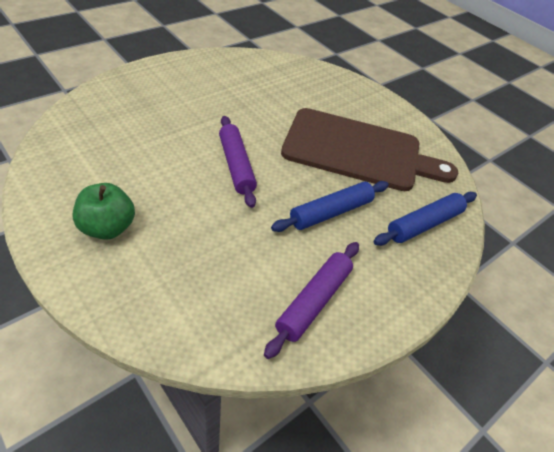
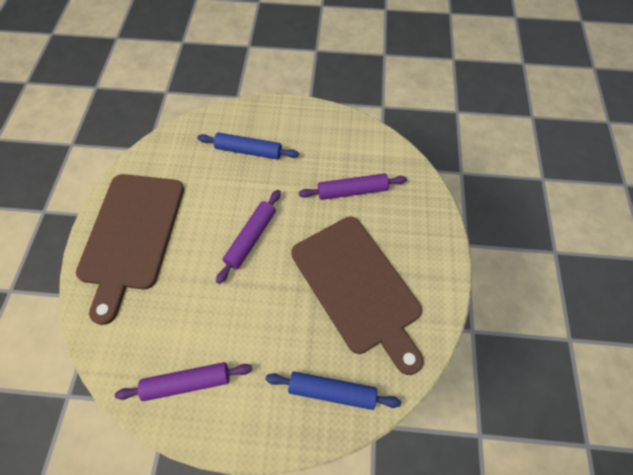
camera: 50 degrees right, 15 degrees up
(108, 227) = (131, 235): green apple -> brown cutting board
(279, 96) = (352, 191): none -> purple rolling pin
(331, 212) = (273, 326): blue rolling pin -> blue rolling pin (249, 151)

